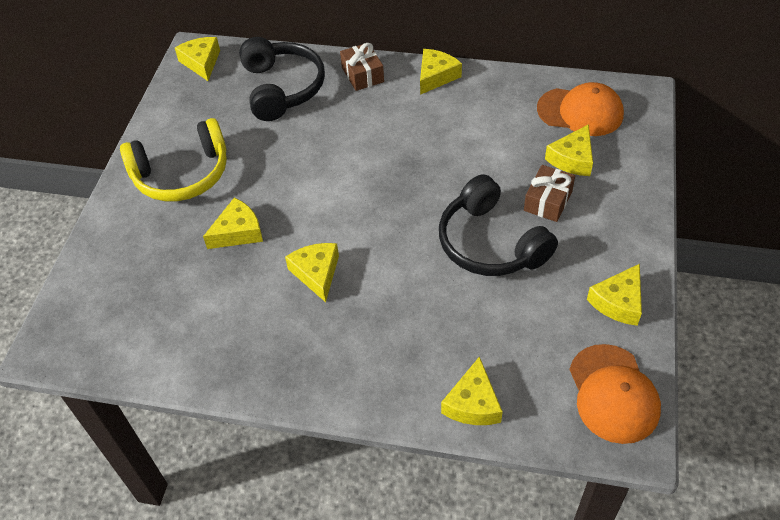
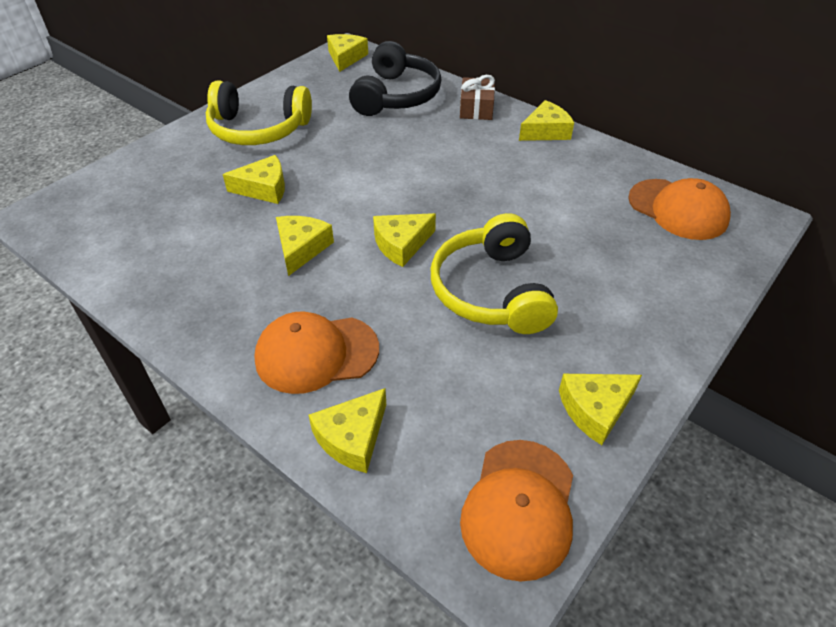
camera: 25 degrees right, 5 degrees down
(399, 355) = (316, 354): none -> orange cap
(491, 243) = (492, 291): black headphones -> yellow headphones
(548, 201) = (583, 276): brown gift -> none
(572, 159) = (638, 248): yellow cheese -> yellow cheese (401, 244)

